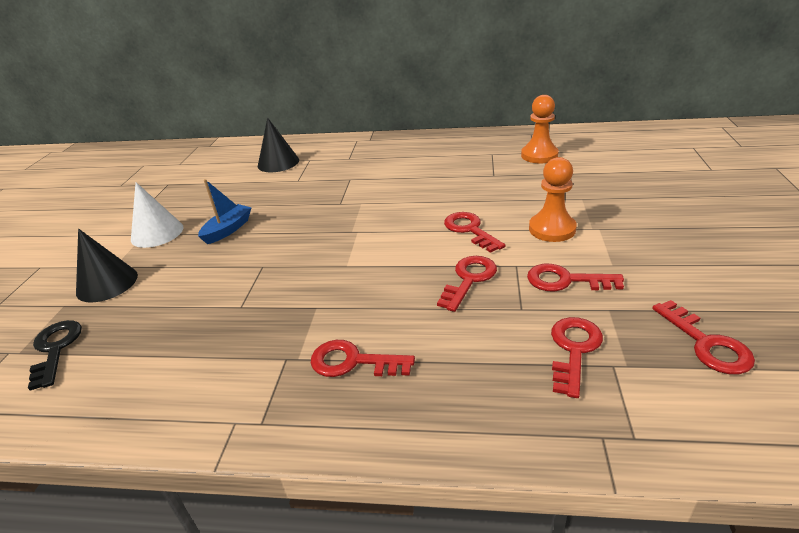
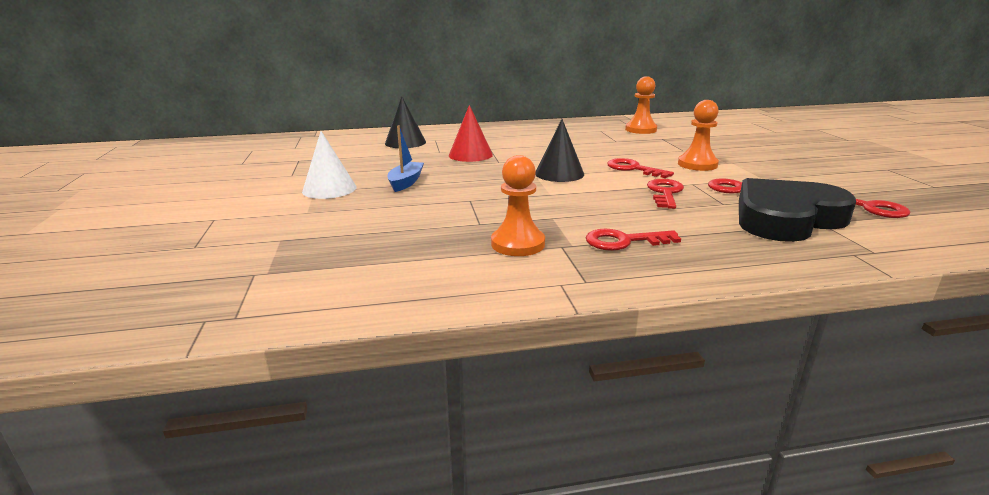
camera: 20 degrees left, 10 degrees down
(55, 349) = (311, 266): black key -> none
(107, 283) = (314, 222): black cone -> black cone (559, 173)
(247, 347) = (518, 244): none -> orange pawn
(322, 189) = (470, 155): none -> red cone
(574, 350) = (786, 218): red key -> black heart

